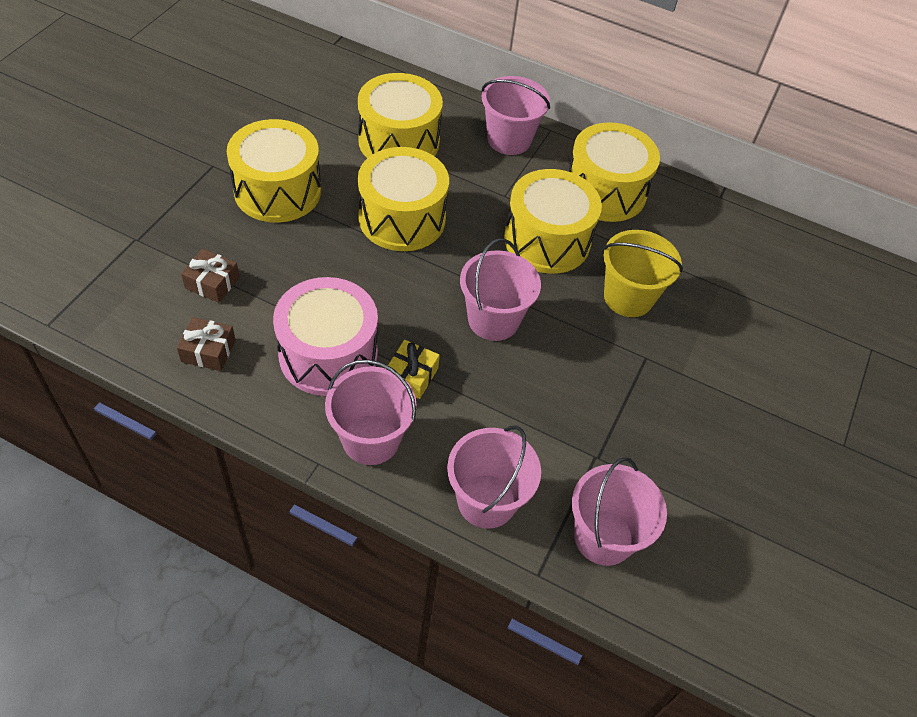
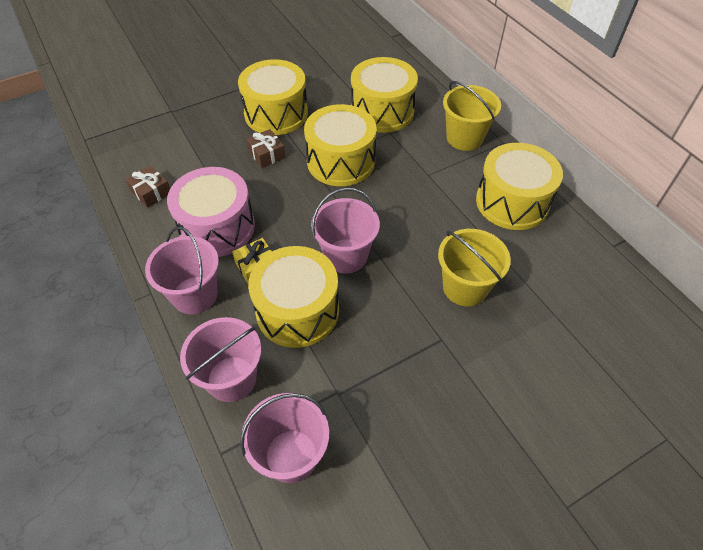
camera: 40 degrees right, 0 degrees up
(212, 283) = (189, 153): brown gift -> brown gift (267, 154)
(509, 139) = (464, 138): pink bucket -> yellow bucket
(547, 240) = (434, 218): yellow drum -> yellow drum (297, 311)

